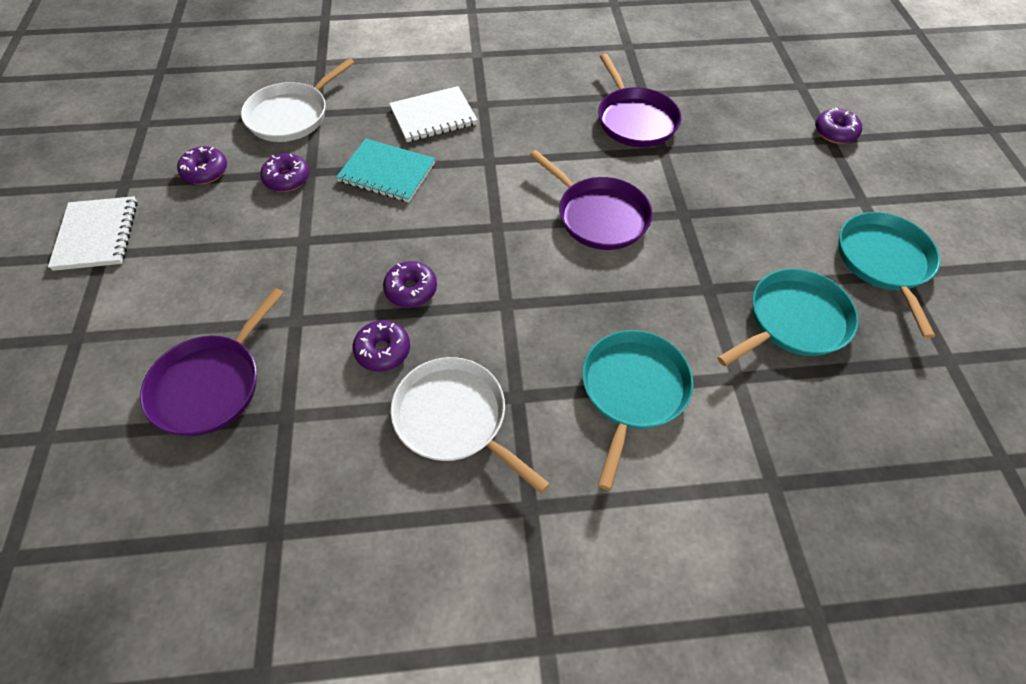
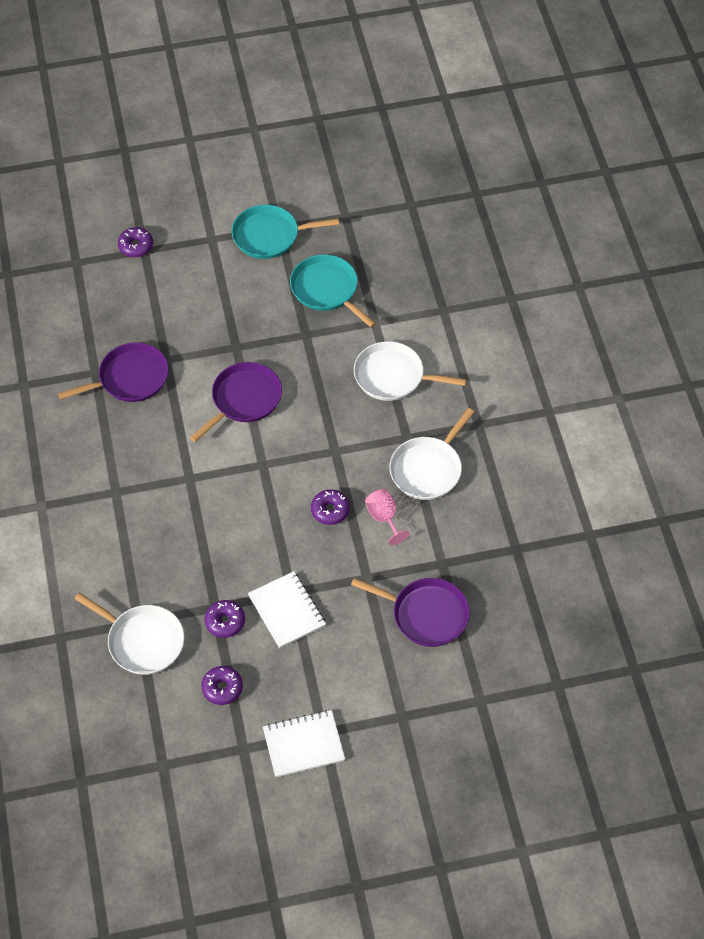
camera: 95 degrees left, 0 degrees up
(383, 351) = (384, 518): purple donut -> pink goblet
(387, 172) = (210, 549): turquoise notebook -> none
(433, 116) = (136, 527): white notebook -> white notebook (287, 611)
(632, 391) = (393, 376): turquoise pan -> white pan

